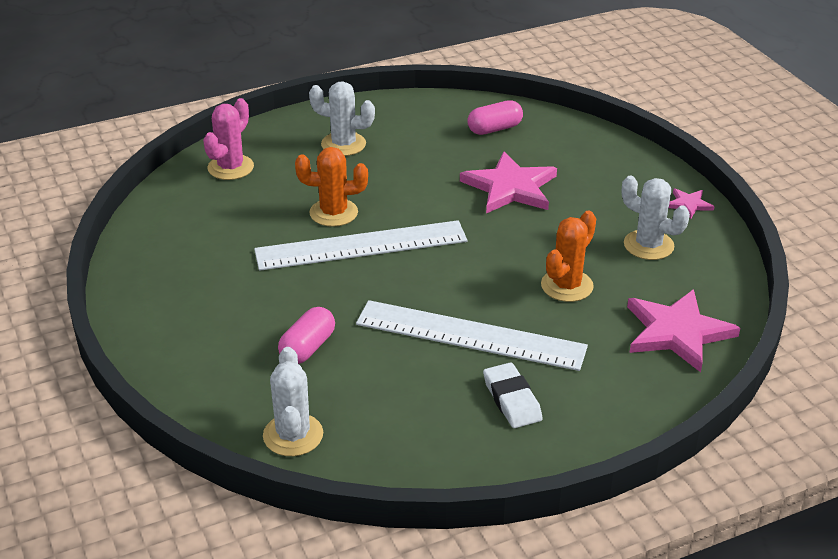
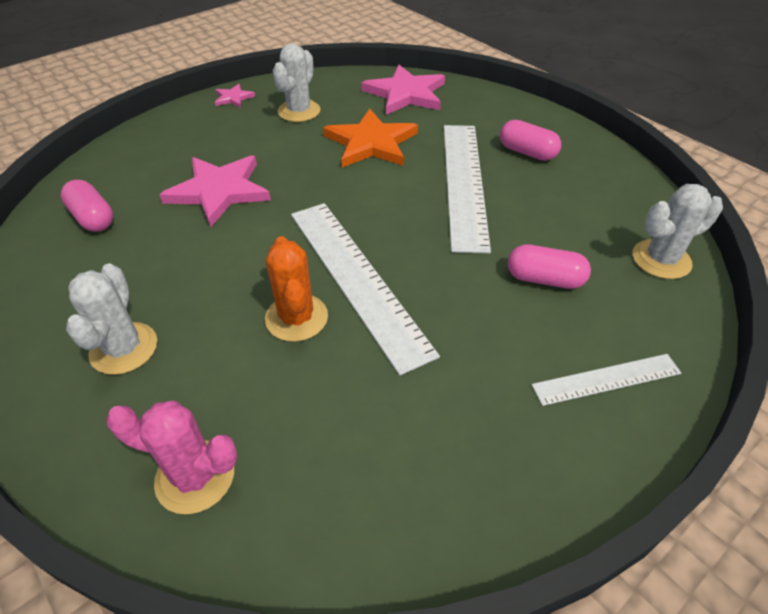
camera: 105 degrees left, 10 degrees up
(190, 346) = (606, 379): none -> white ruler
(512, 400) = (527, 152): white eraser -> pink capsule
(567, 286) = (371, 143): orange cactus -> orange star

